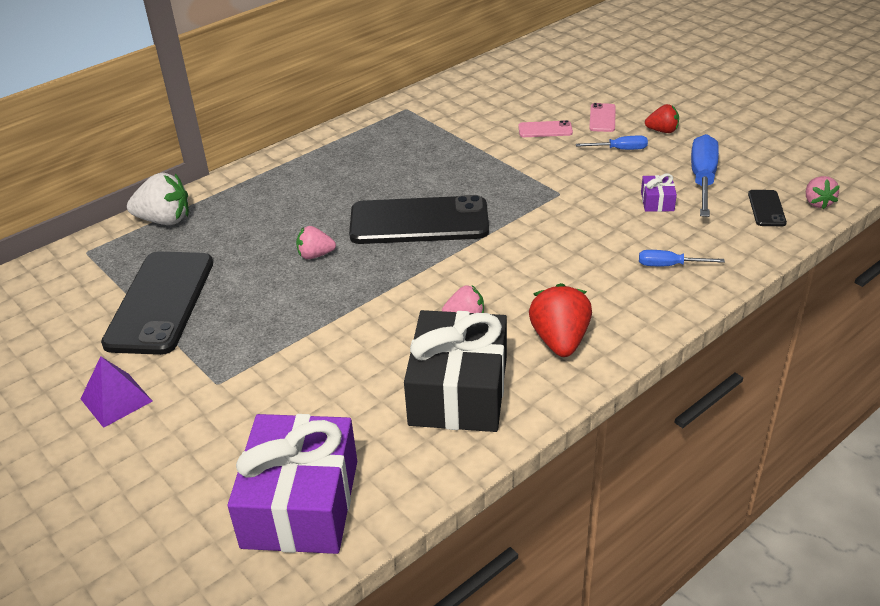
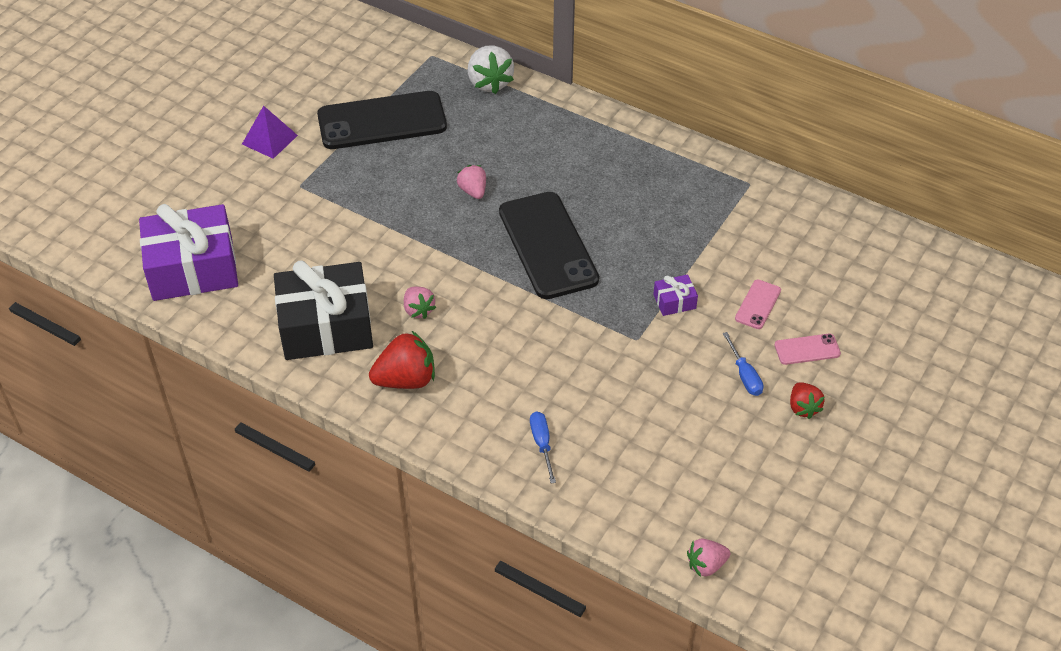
camera: 70 degrees right, 10 degrees up
(545, 130) = (757, 304): pink phone -> pink phone turned 45 degrees clockwise
(657, 201) = (652, 421): purple gift -> purple gift (674, 301)
(702, 179) = (712, 456): blue screwdriver -> none
(766, 208) = (675, 518): black phone -> none

